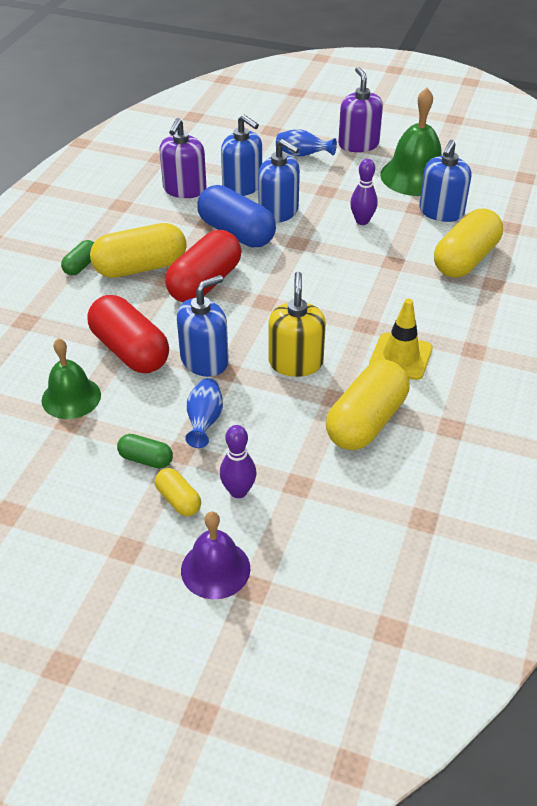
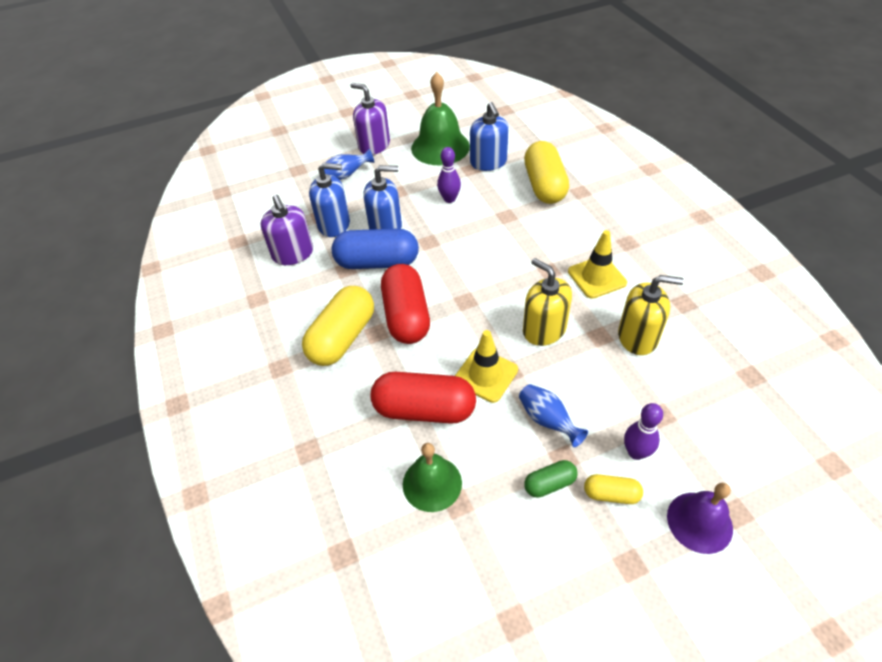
camera: 40 degrees left, 5 degrees up
(81, 266) = (292, 370): green capsule -> none
(204, 360) = (485, 375): blue soap dispenser -> yellow traffic cone
(366, 421) = (638, 337): yellow capsule -> yellow soap dispenser

